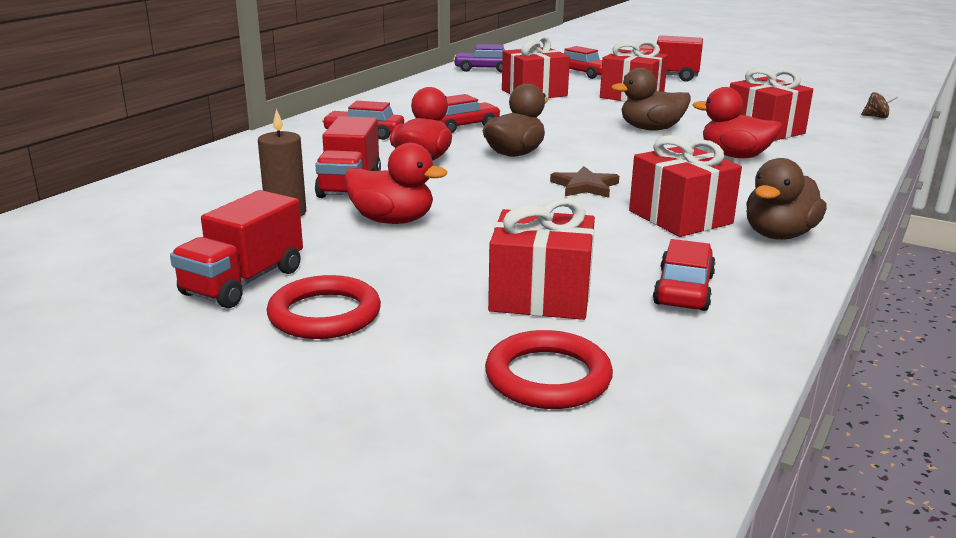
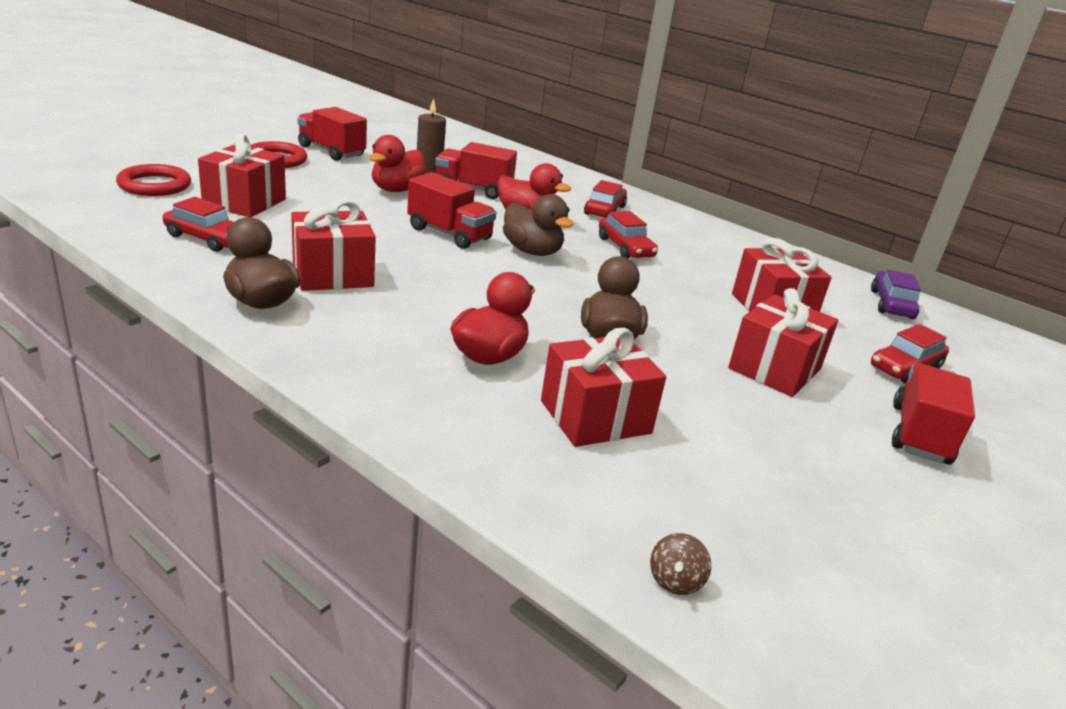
camera: 95 degrees right, 5 degrees up
(511, 184) = (449, 234): none -> red truck
(584, 186) = (430, 258): brown star -> none

